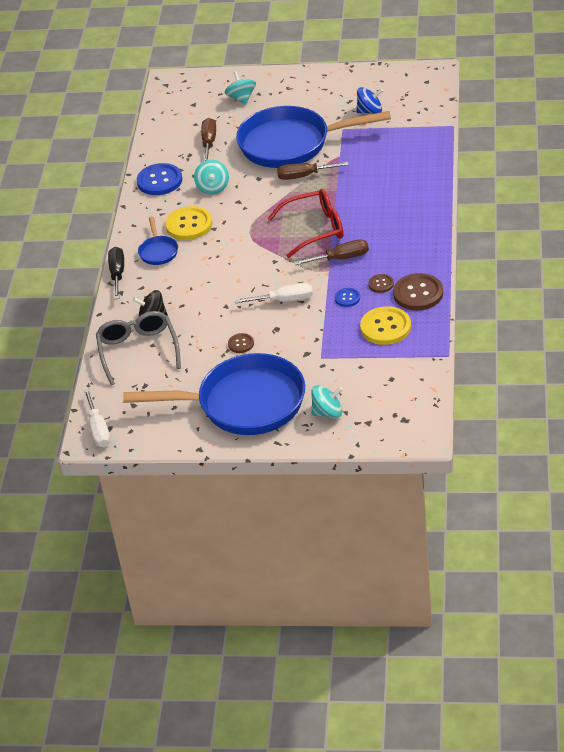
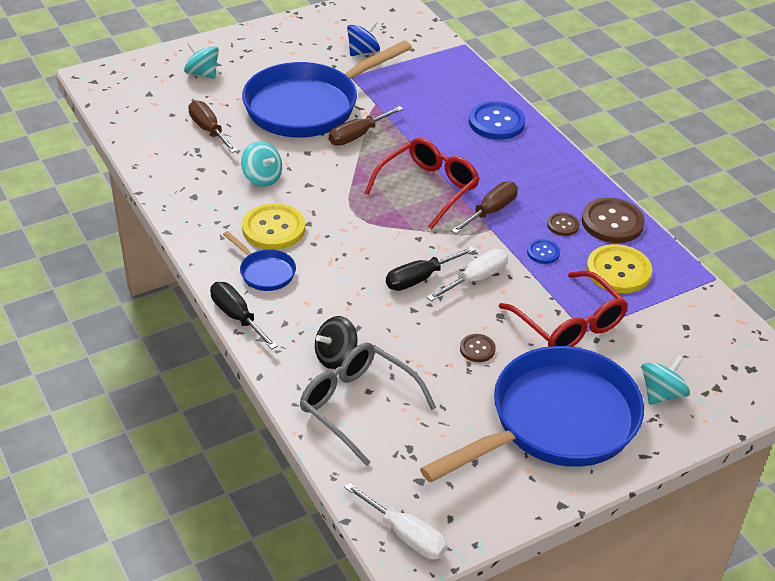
camera: 40 degrees left, 0 degrees up
(159, 181) = (187, 189): blue button -> blue button (496, 122)
(249, 288) = (420, 278): none -> black screwdriver
(315, 349) = (569, 324): none -> red glasses

